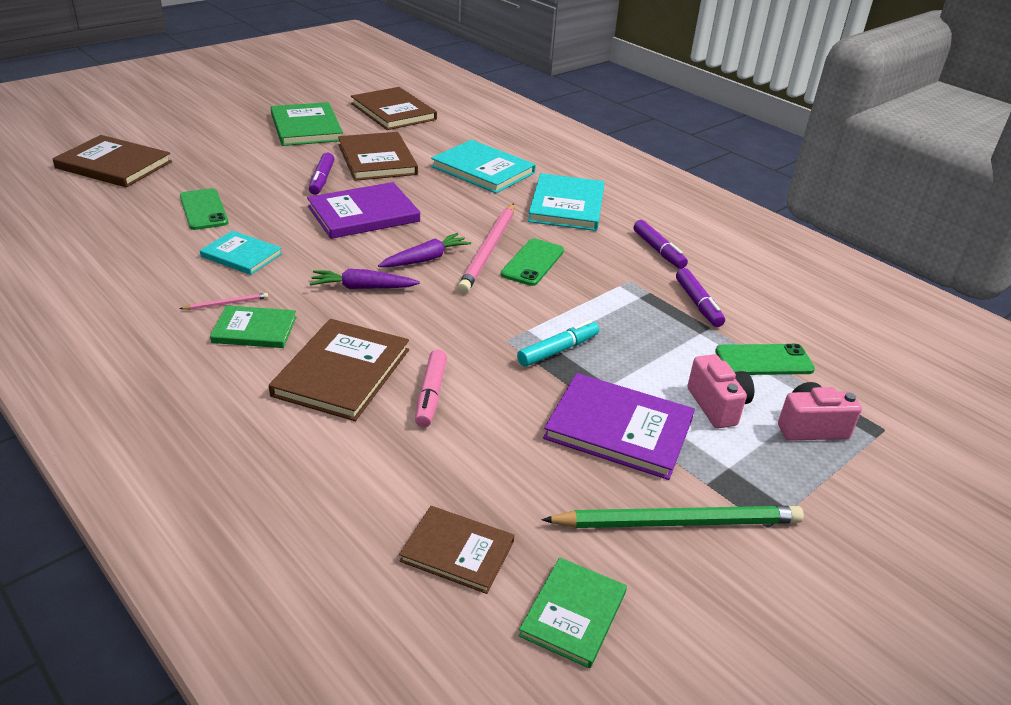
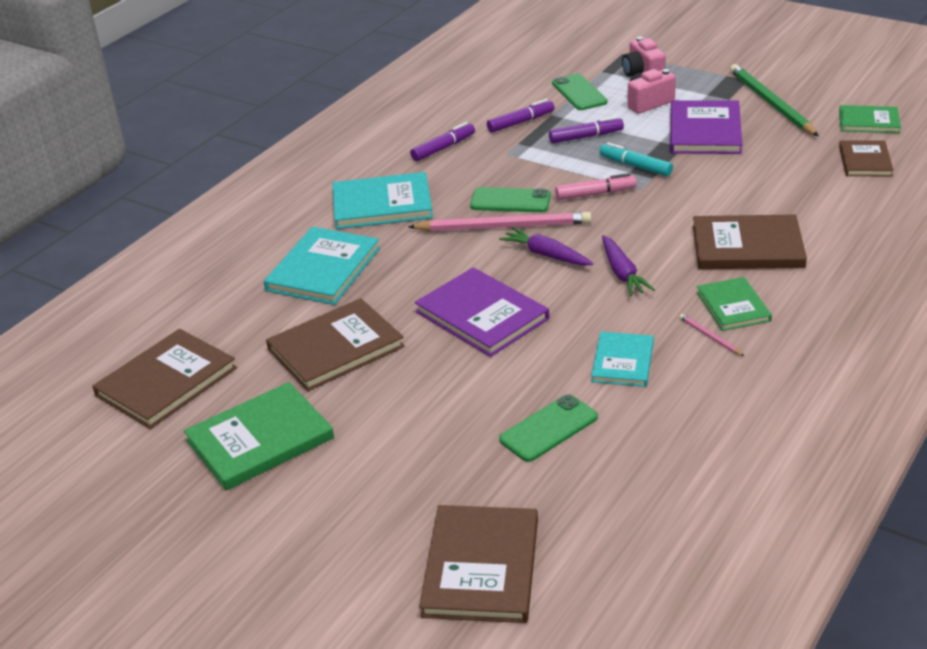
camera: 100 degrees left, 0 degrees up
(322, 180) = (416, 370): purple marker -> purple marker (586, 137)
(431, 395) = (737, 203): pink marker -> pink marker (595, 194)

